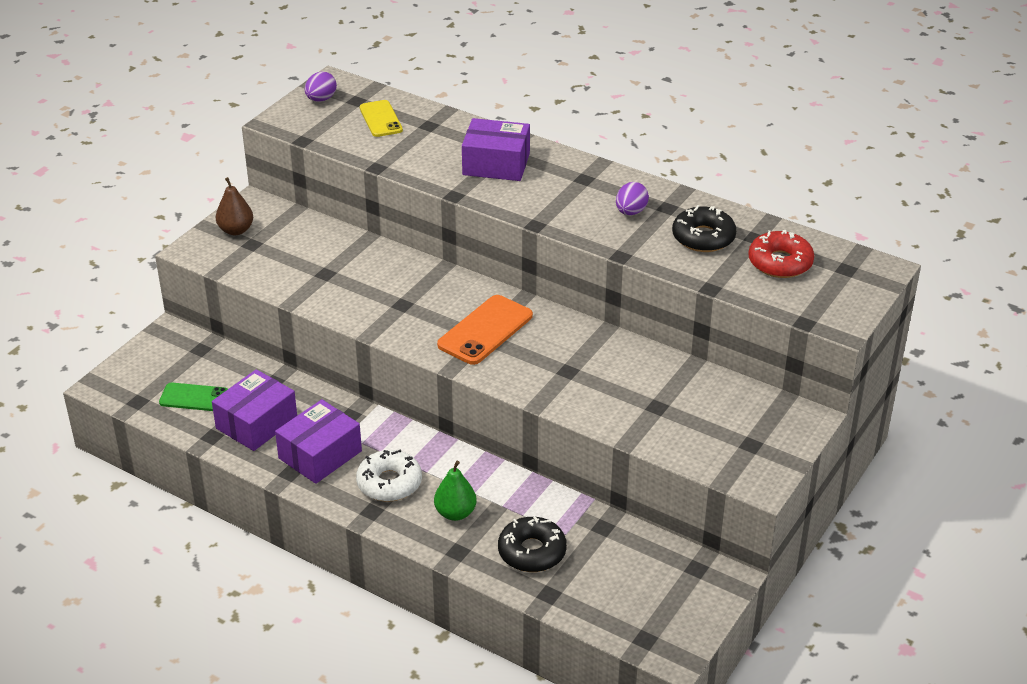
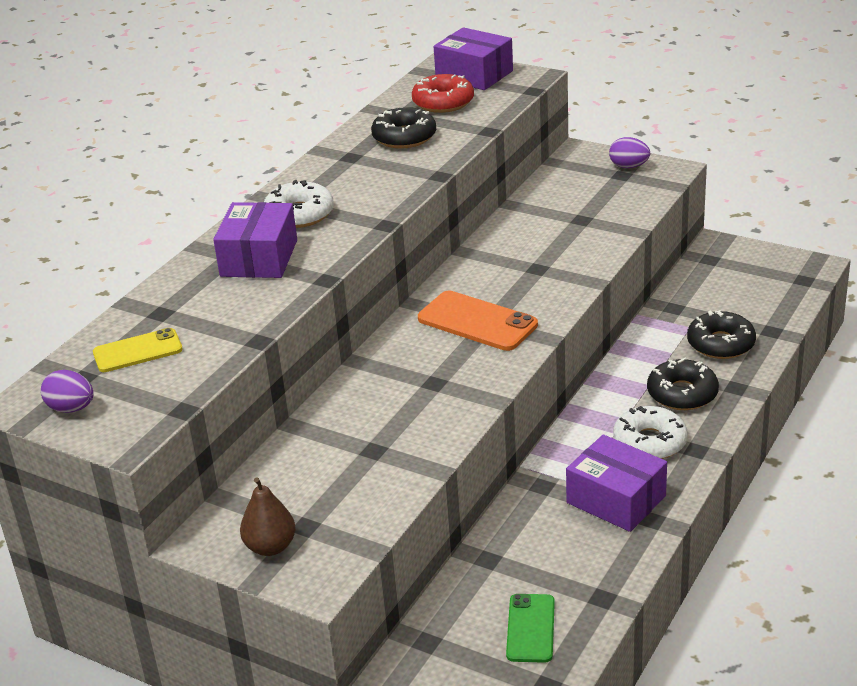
camera: 90 degrees left, 5 degrees down
(256, 423) = (571, 561): purple box -> purple box (474, 75)
(455, 513) = (682, 394): green pear -> black donut
(564, 181) = (299, 214): none -> white donut
(630, 212) = (359, 174): purple egg -> purple egg (629, 166)

